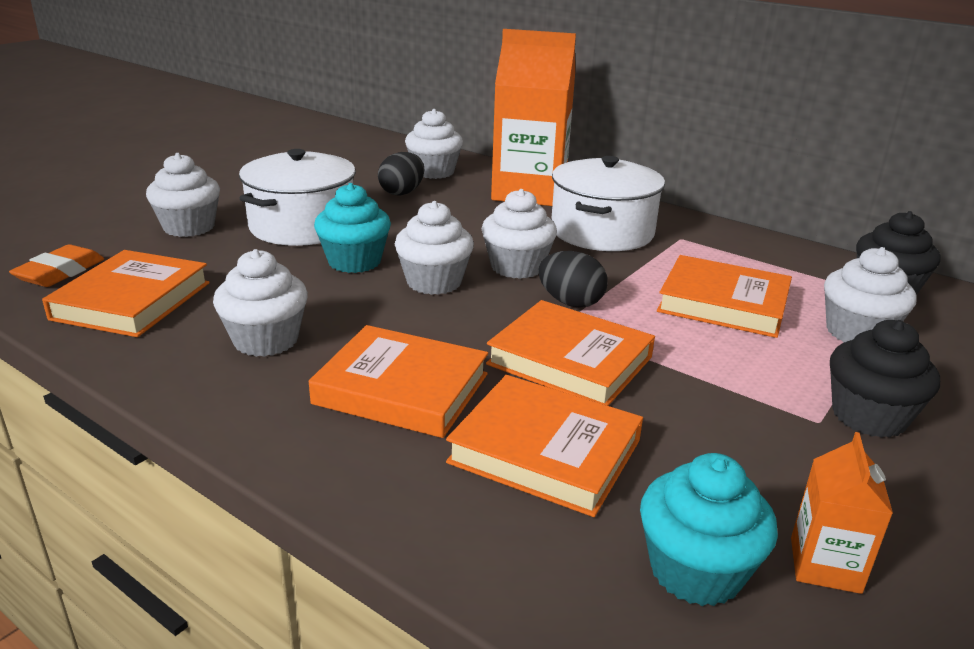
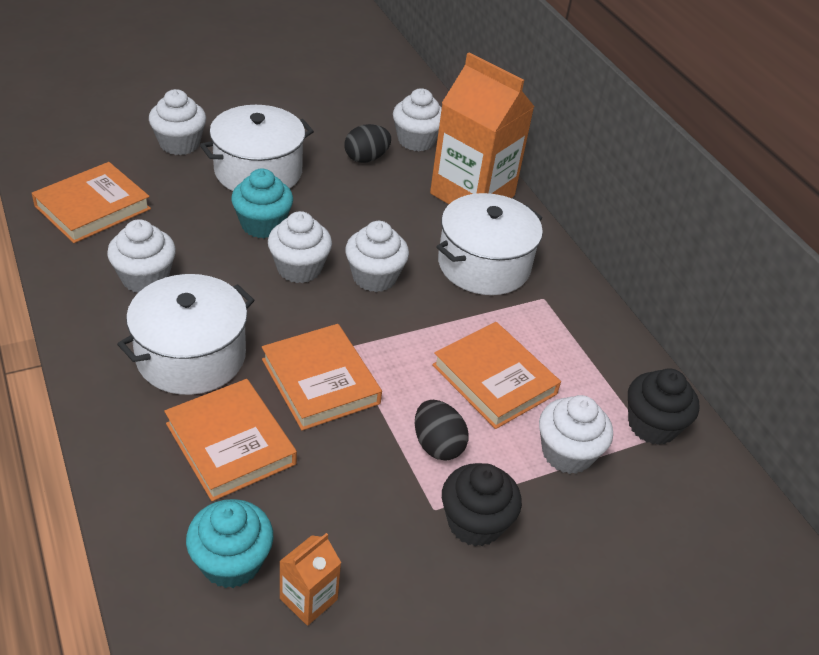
camera: 25 degrees right, 15 degrees up
(60, 272) = (69, 162): orange eraser -> none
(401, 389) = (191, 356): orange book -> white pot
(570, 302) = (377, 329): black egg -> black egg (437, 445)

